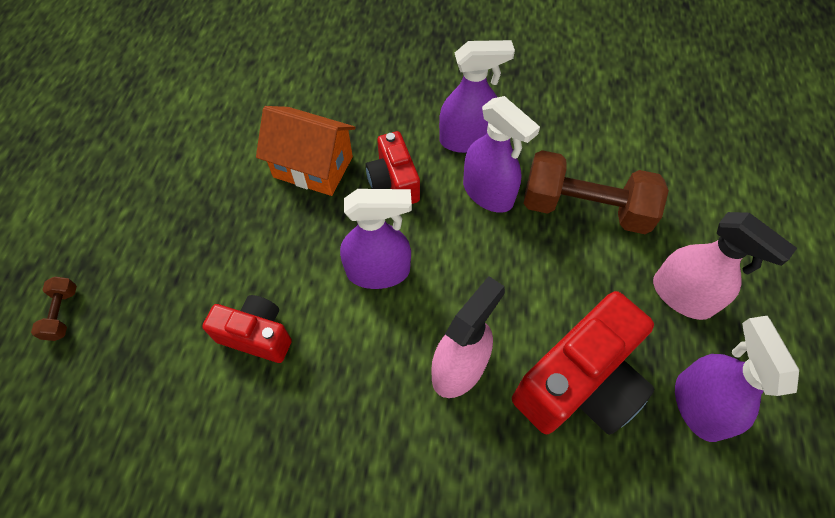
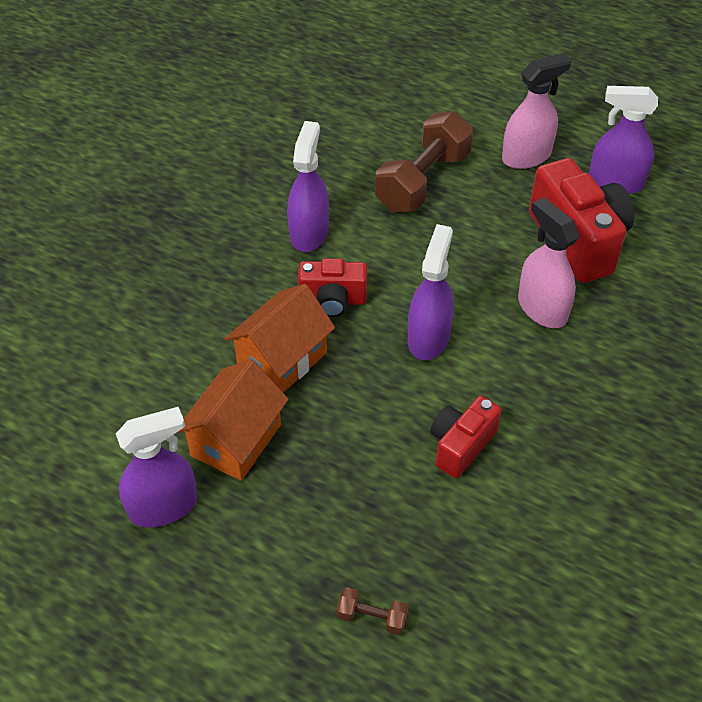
camera: 70 degrees left, 10 degrees down
(220, 163) = (236, 440): none -> orange house
(488, 193) = (378, 237): purple spray bottle -> purple spray bottle (163, 506)

